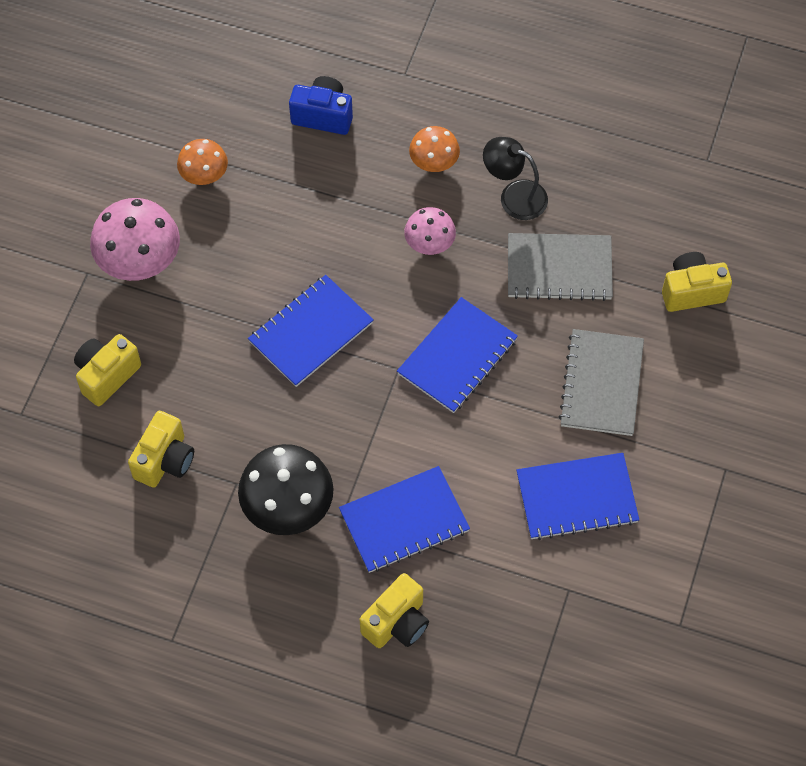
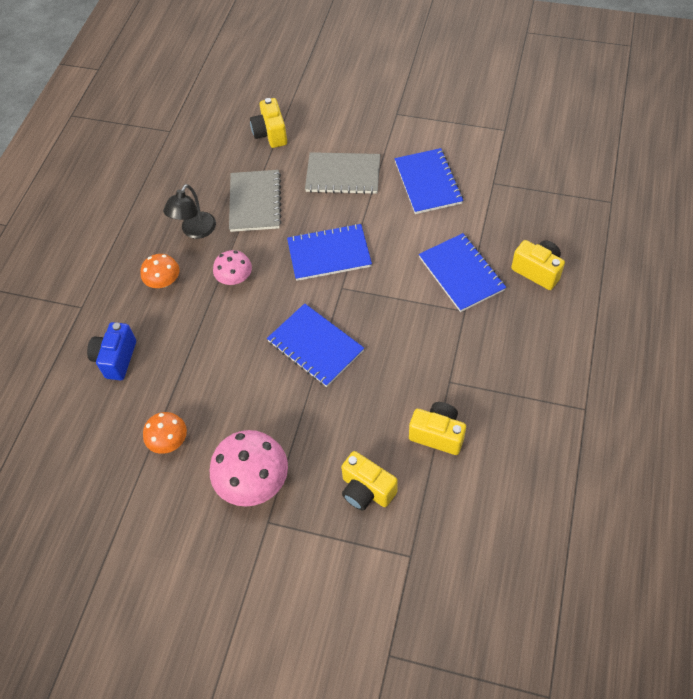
camera: 90 degrees left, 5 degrees down
(287, 505) = (461, 345): black mushroom -> none
(457, 357) = (329, 254): blue notebook -> blue notebook turned 45 degrees counterclockwise

